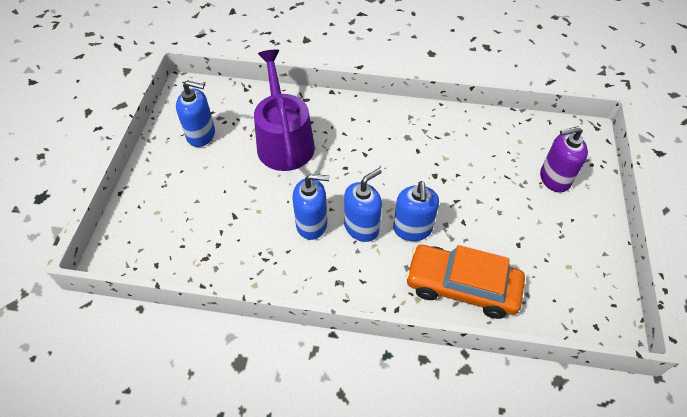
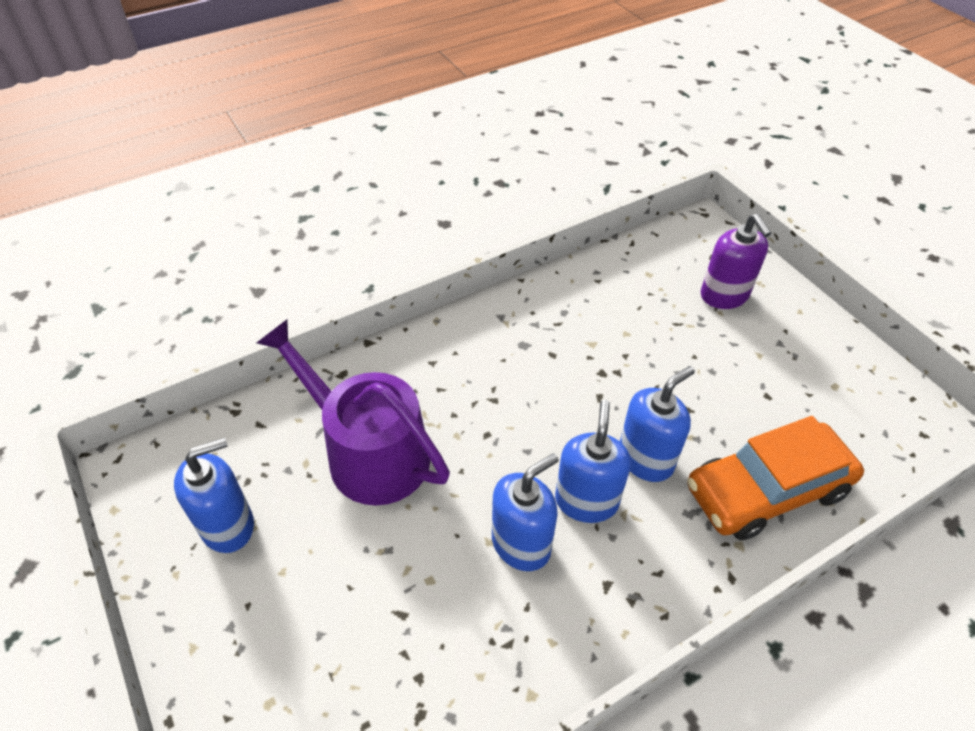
camera: 40 degrees left, 5 degrees down
(412, 229) = (645, 459): blue soap dispenser -> blue soap dispenser turned 90 degrees counterclockwise
(554, 179) = (724, 295): purple soap dispenser -> purple soap dispenser turned 60 degrees counterclockwise

